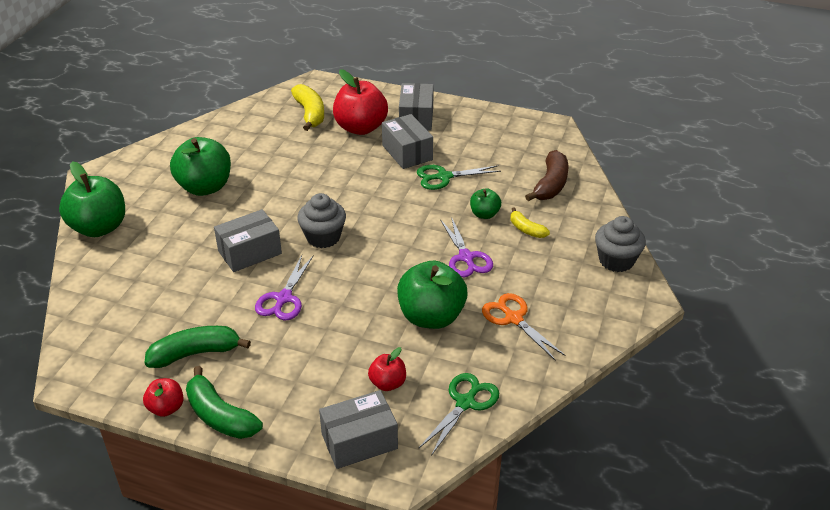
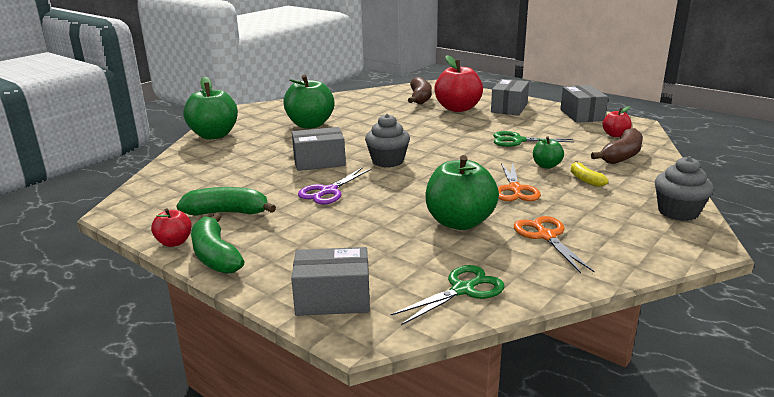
camera: 20 degrees right, 15 degrees down
(310, 114) = (420, 98): yellow banana -> brown banana
(387, 383) = (389, 261): red apple -> red apple (615, 135)
(407, 152) = (491, 124): grey box -> grey box (582, 115)
(466, 257) = (515, 189): purple scissors -> orange scissors

